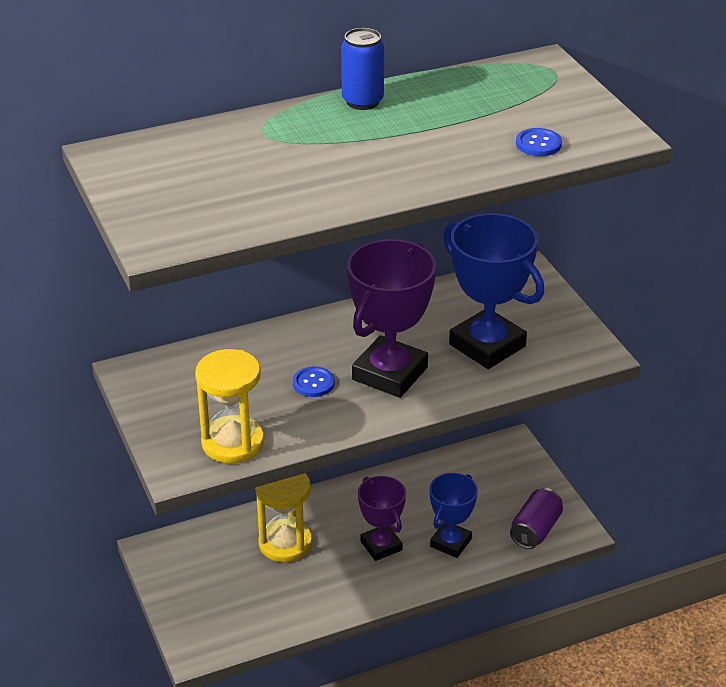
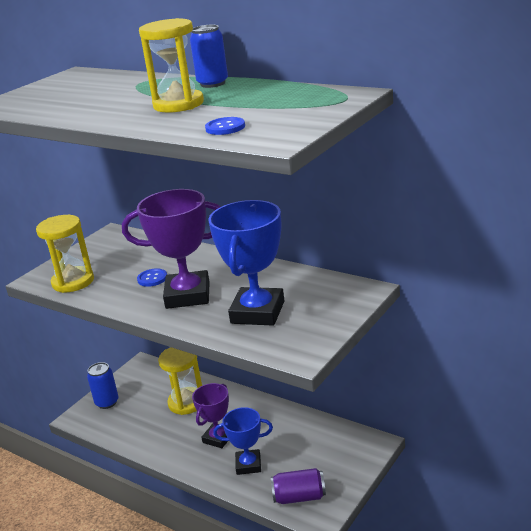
camera: 60 degrees right, 10 degrees down
(198, 611) = (107, 402): none -> blue can
(408, 140) = (178, 104): none -> yellow hourglass

